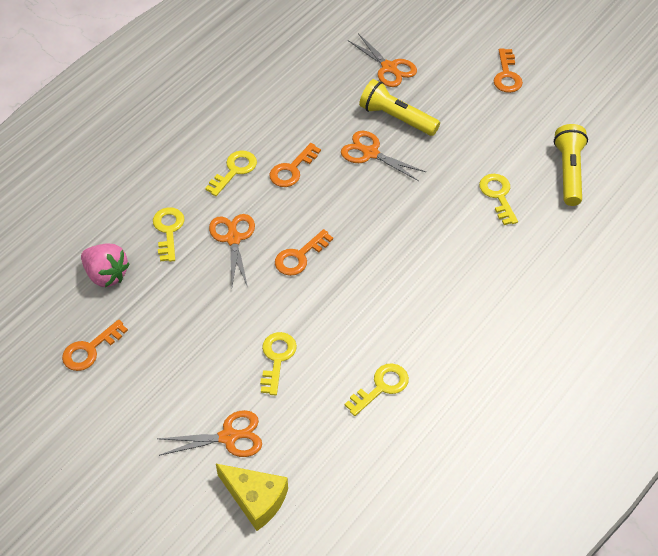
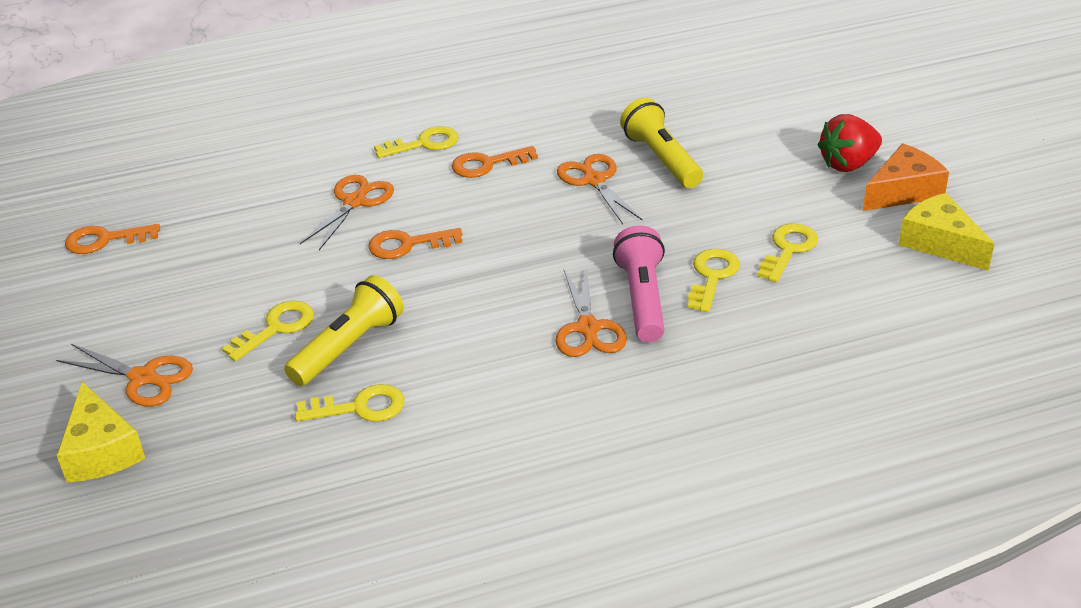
camera: 35 degrees right, 15 degrees down
(106, 275) = (194, 184): pink strawberry -> none
(168, 230) = (297, 170): yellow key -> yellow key (788, 249)
(389, 68) = (702, 111): orange scissors -> orange scissors (588, 328)
(473, 230) = (642, 298): none -> pink flashlight
(507, 75) = (848, 164): orange key -> red strawberry
(552, 84) = (903, 191): none -> orange cheese
(569, 172) = (836, 287): yellow flashlight -> yellow flashlight (349, 347)
(598, 114) = (940, 243): none -> yellow cheese

